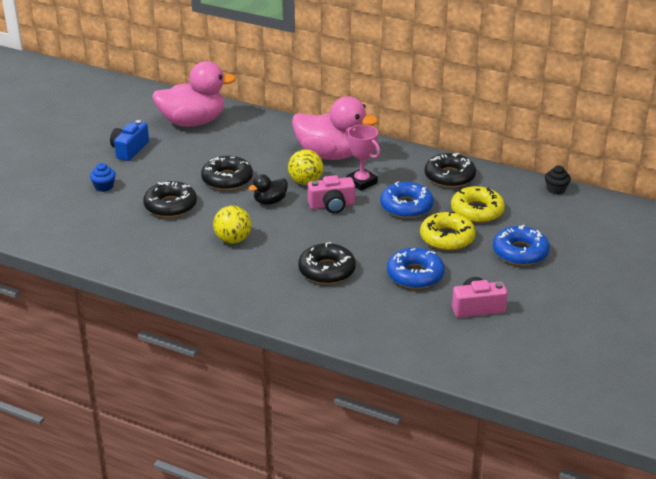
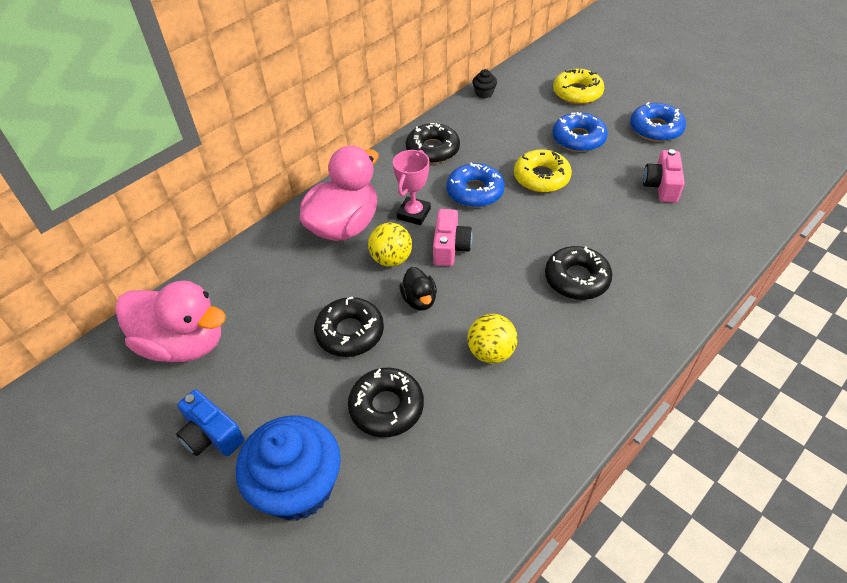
camera: 70 degrees left, 15 degrees up
(104, 186) = (298, 486): blue cupcake -> blue cupcake, size x2.45
(193, 122) = (183, 343): pink duck -> pink duck turned 105 degrees clockwise
(361, 182) = (414, 214): pink trophy -> pink trophy turned 45 degrees counterclockwise
(415, 275) = (600, 214): blue donut -> blue donut (656, 128)
(477, 211) = (501, 147): yellow donut -> yellow donut (577, 93)

